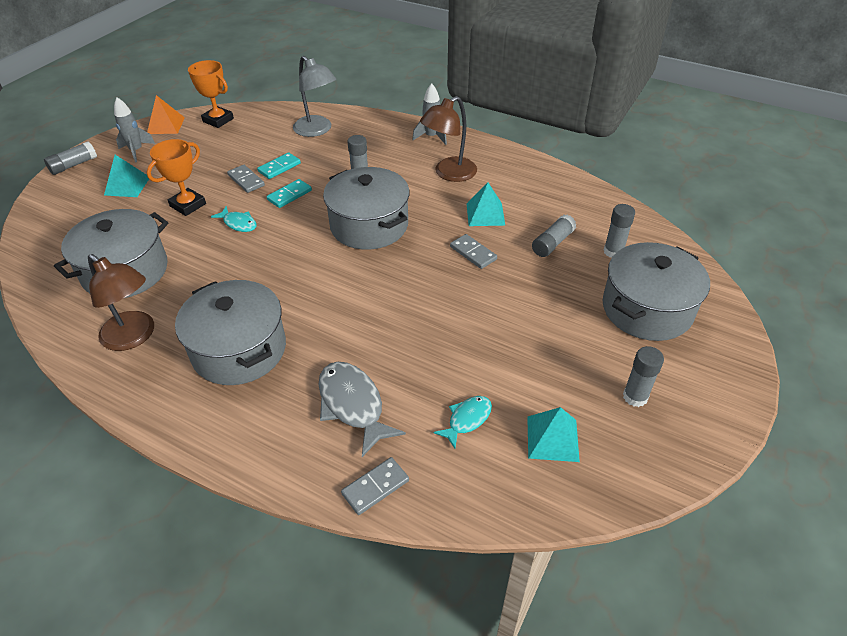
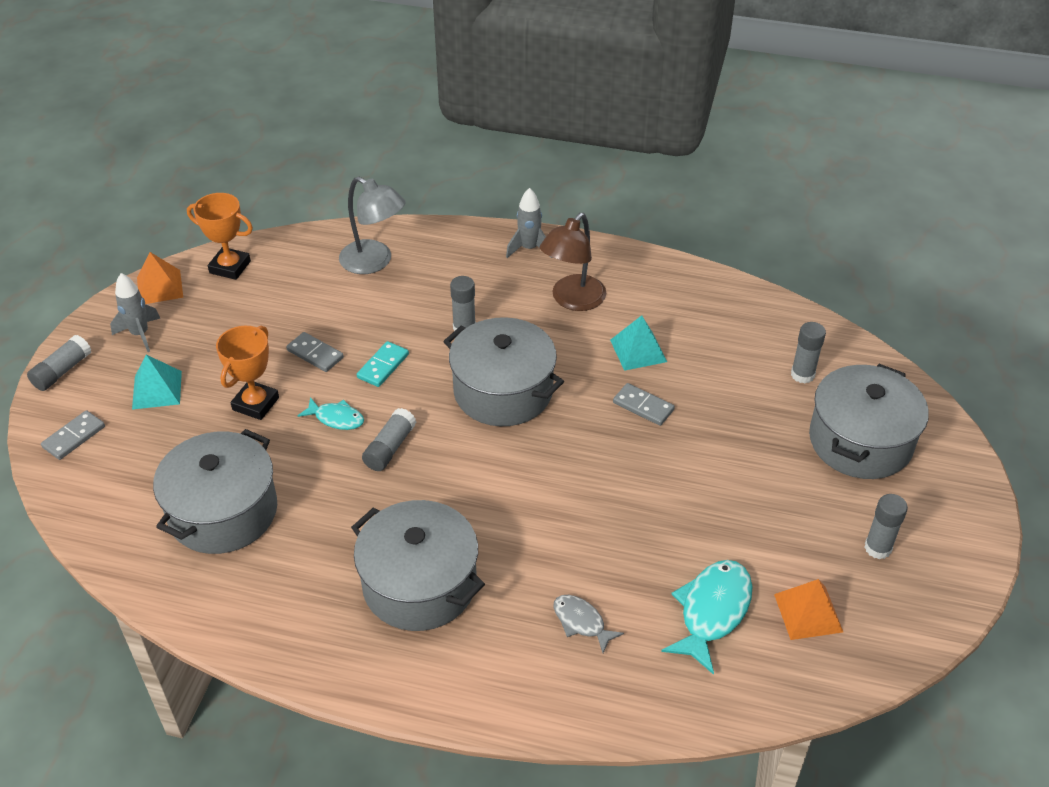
camera: 15 degrees left, 0 degrees up
(134, 337) = (282, 595): brown lamp -> none
(279, 167) = (350, 327): turquoise domino -> none
(353, 405) = (581, 622): grey fish -> grey fish, size x0.58
(375, 487) = (644, 707): grey domino -> grey domino (74, 437)
(467, 420) = (712, 612): turquoise fish -> turquoise fish, size x1.73
(552, 243) = (730, 376): grey glue stick -> grey glue stick (390, 448)
(552, 438) = (808, 613): turquoise pyramid -> orange pyramid

